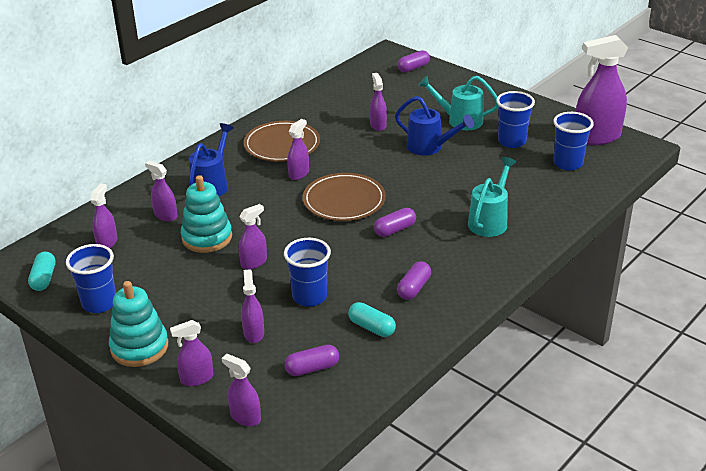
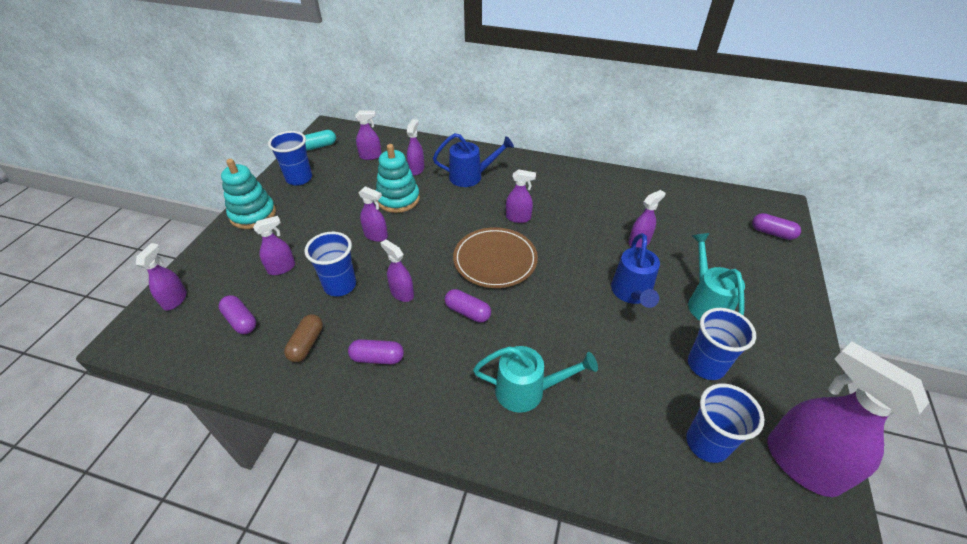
camera: 65 degrees right, 10 degrees up
(196, 378) = (220, 256): purple spray bottle -> purple spray bottle (402, 293)
(282, 145) = (555, 193): brown plate -> none
(371, 327) = (306, 344): turquoise capsule -> brown capsule

